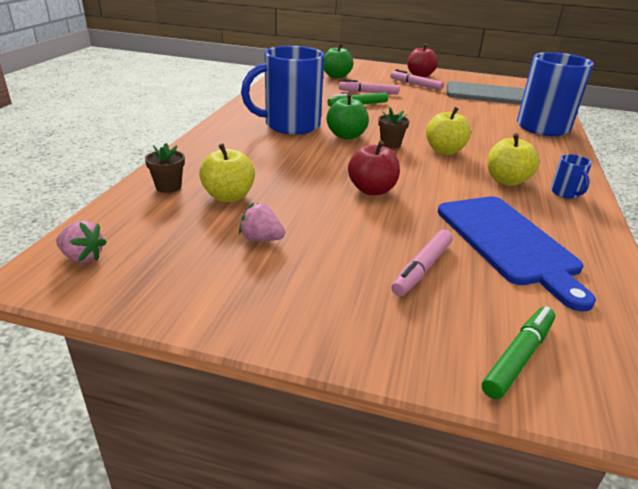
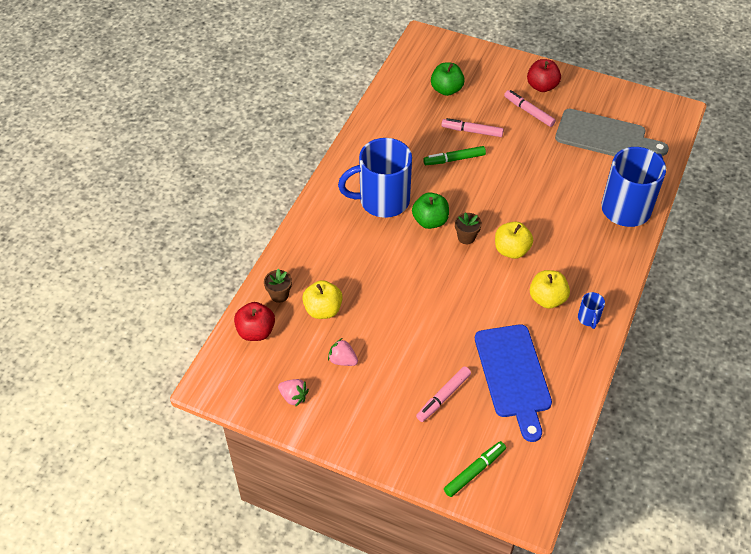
camera: 10 degrees right, 20 degrees up
(82, 257) = (231, 371): pink strawberry -> pink strawberry (293, 397)
(372, 190) = (432, 306): red apple -> red apple (256, 331)

